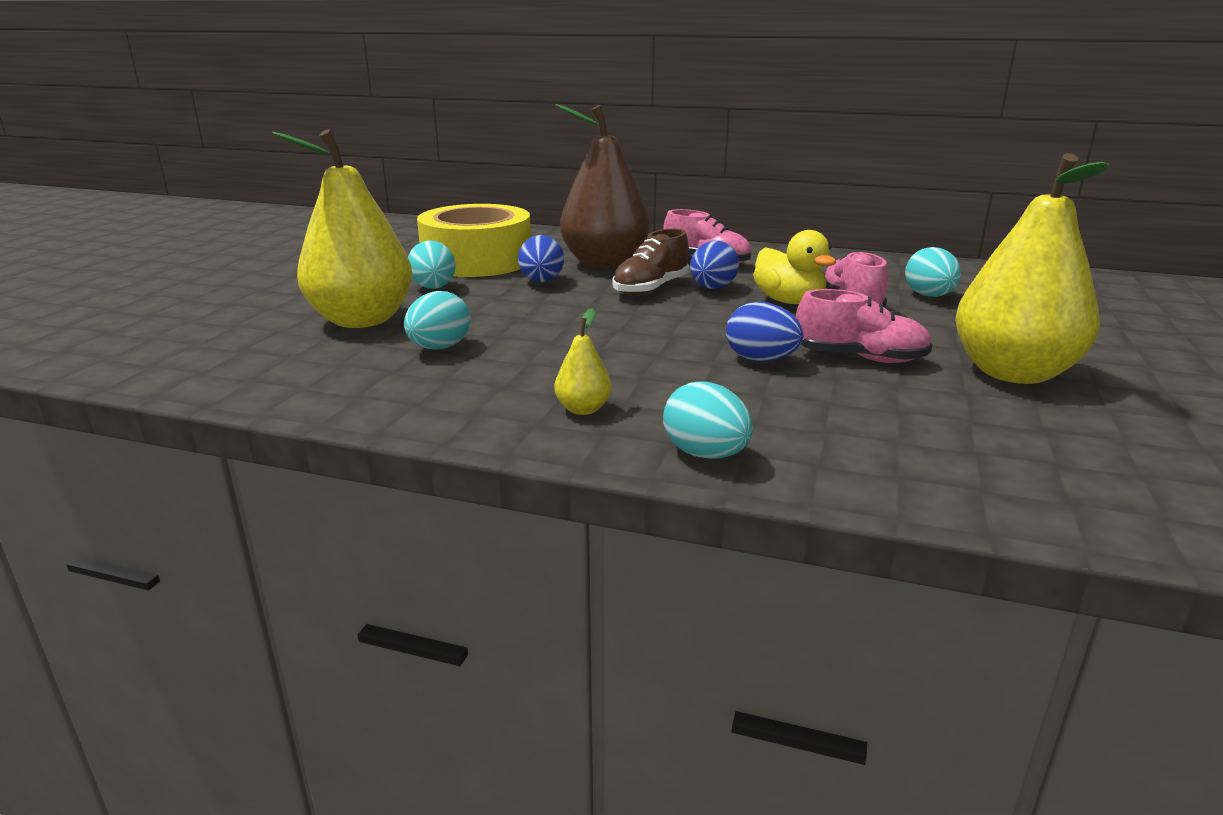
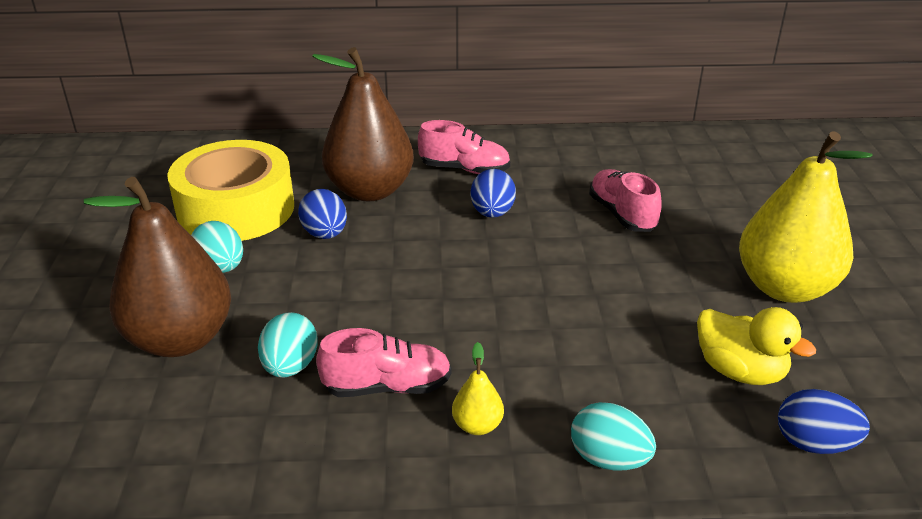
camera: 20 degrees left, 10 degrees up
(362, 320) = (180, 339): yellow pear -> brown pear
(651, 289) = (437, 225): brown shoe -> none
(761, 360) = (588, 316): blue egg -> blue egg (814, 443)
(789, 301) = (569, 221): yellow duck -> yellow duck (740, 371)
(860, 358) = (665, 294): pink shoe -> pink shoe (387, 386)
(929, 296) = (679, 189): turquoise egg -> none

